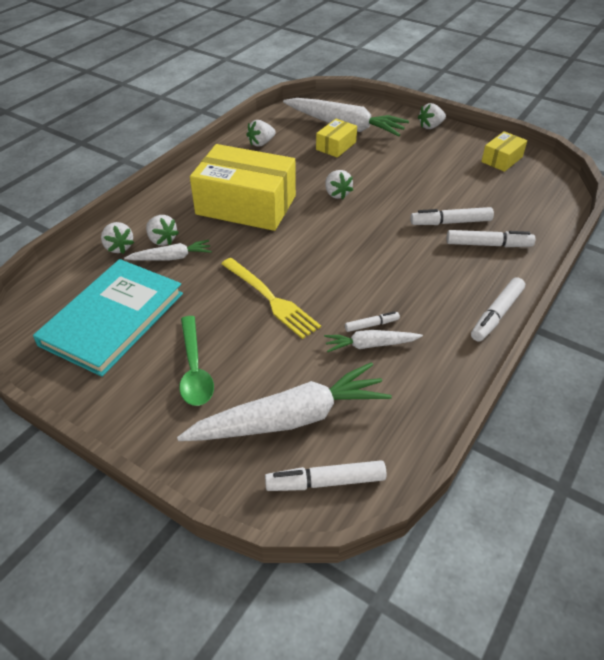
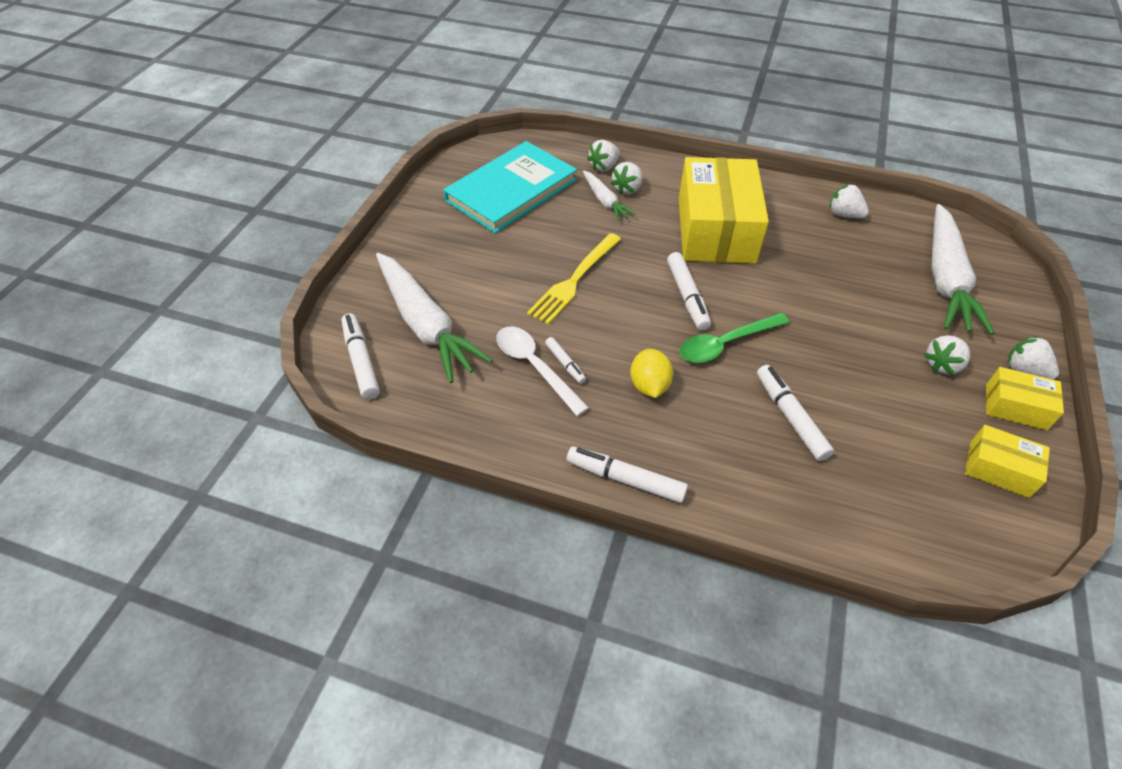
camera: 75 degrees right, 5 degrees up
(113, 319) = (511, 190): turquoise book -> turquoise book turned 60 degrees counterclockwise
(194, 369) = (467, 252): green spoon -> green spoon (725, 344)
(336, 146) = (889, 279): yellow box -> yellow box (1015, 407)
(337, 194) = (783, 298): white strawberry -> white strawberry (942, 365)
(370, 345) = (535, 367): white carrot -> white spoon
(407, 281) = (649, 386): none -> yellow lemon
(488, 244) = (763, 463): white marker -> white marker (687, 296)

